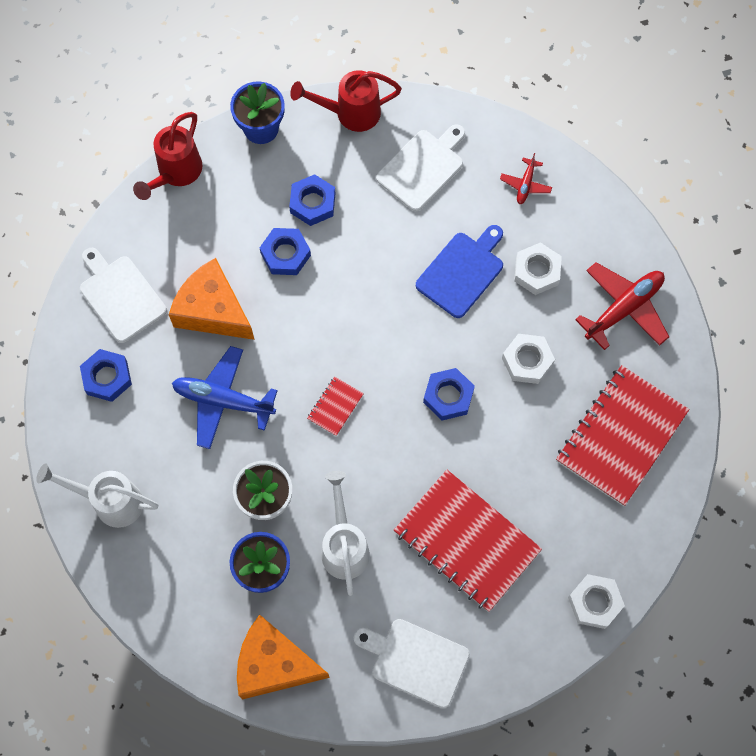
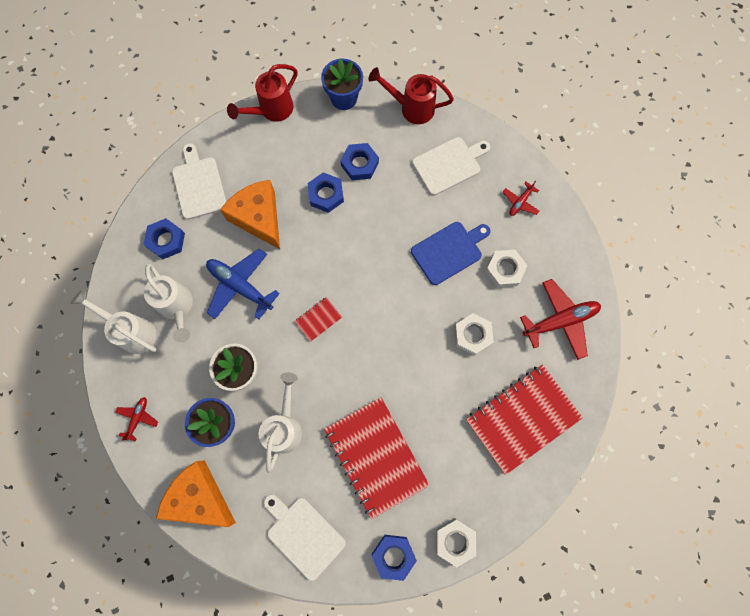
camera: 20 degrees right, 5 degrees up
(155, 453) = (178, 308): none -> white watering can
(160, 600) = (138, 418): none -> red plane
(448, 396) = (403, 341): blue nut -> blue nut (393, 556)

